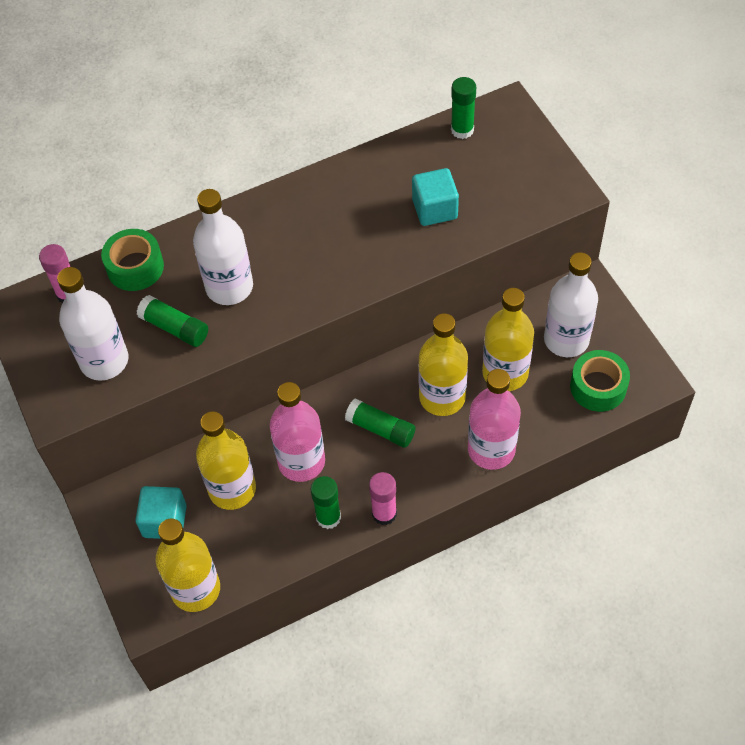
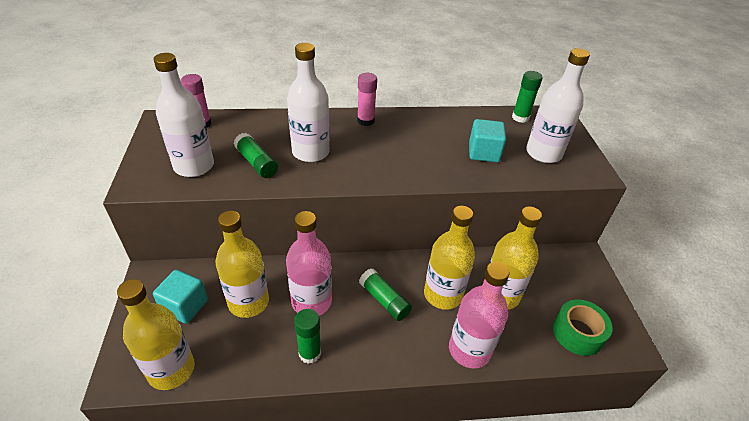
camera: 15 degrees right, 15 degrees down
(135, 267) = (255, 123): green tape -> none
(384, 513) = (357, 368): pink glue stick -> pink glue stick (366, 121)
(566, 339) = (558, 288): white bottle -> white bottle (543, 153)

